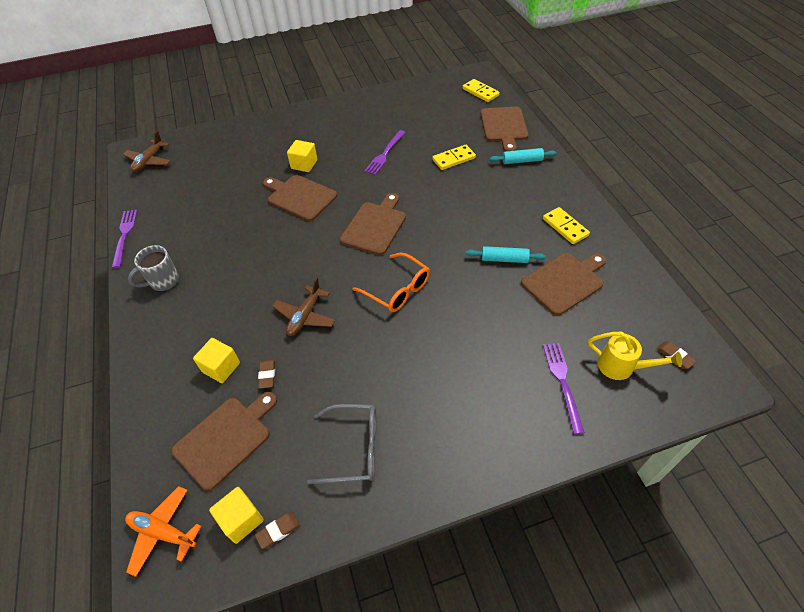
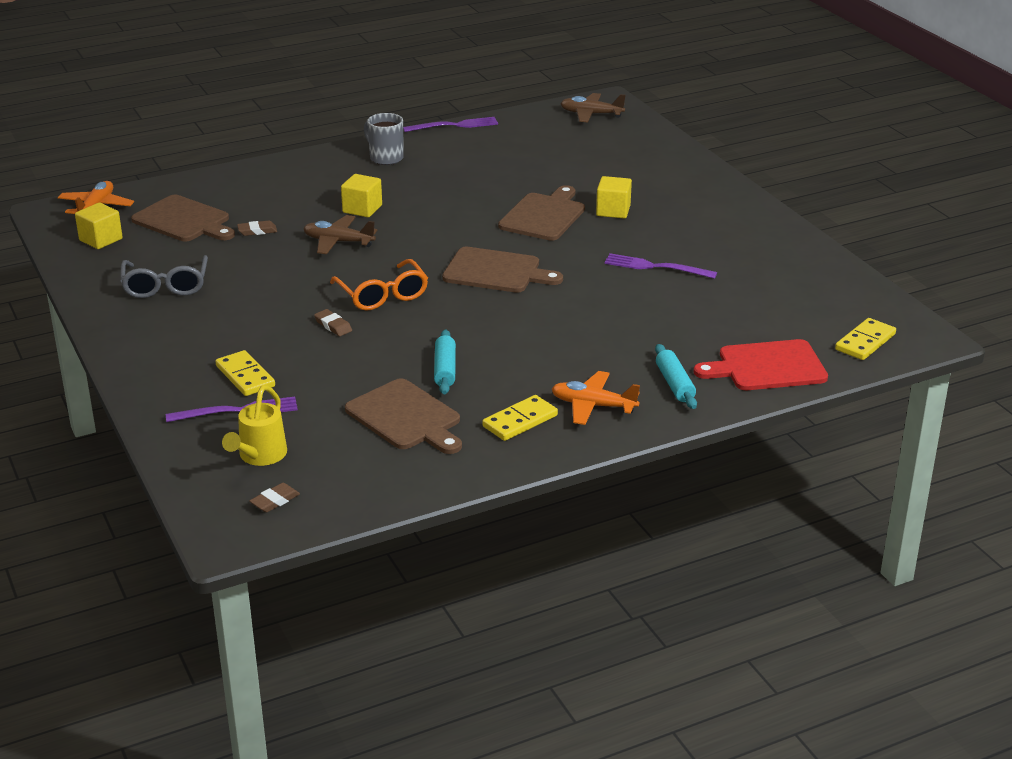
camera: 80 degrees right, 20 degrees down
(221, 367) = (268, 206): yellow cube -> yellow cube (362, 209)
(278, 531) = (87, 257): brown eraser -> brown eraser (333, 326)
(398, 289) = (383, 295): orange glasses -> orange glasses turned 60 degrees counterclockwise
(453, 159) = (661, 323): yellow domino -> yellow domino (245, 376)
(504, 126) = (767, 367): brown cutting board -> red cutting board
(546, 195) = (593, 406): none -> orange plane

